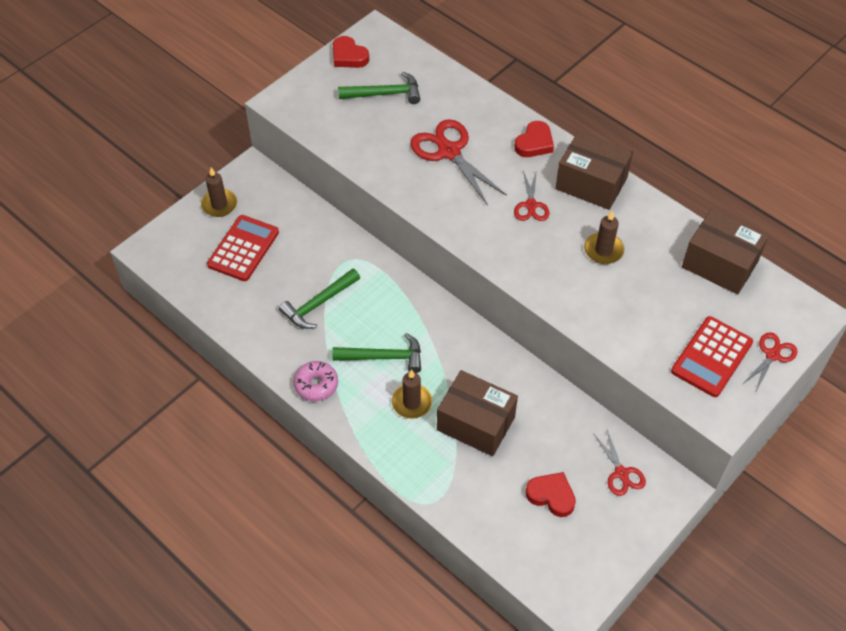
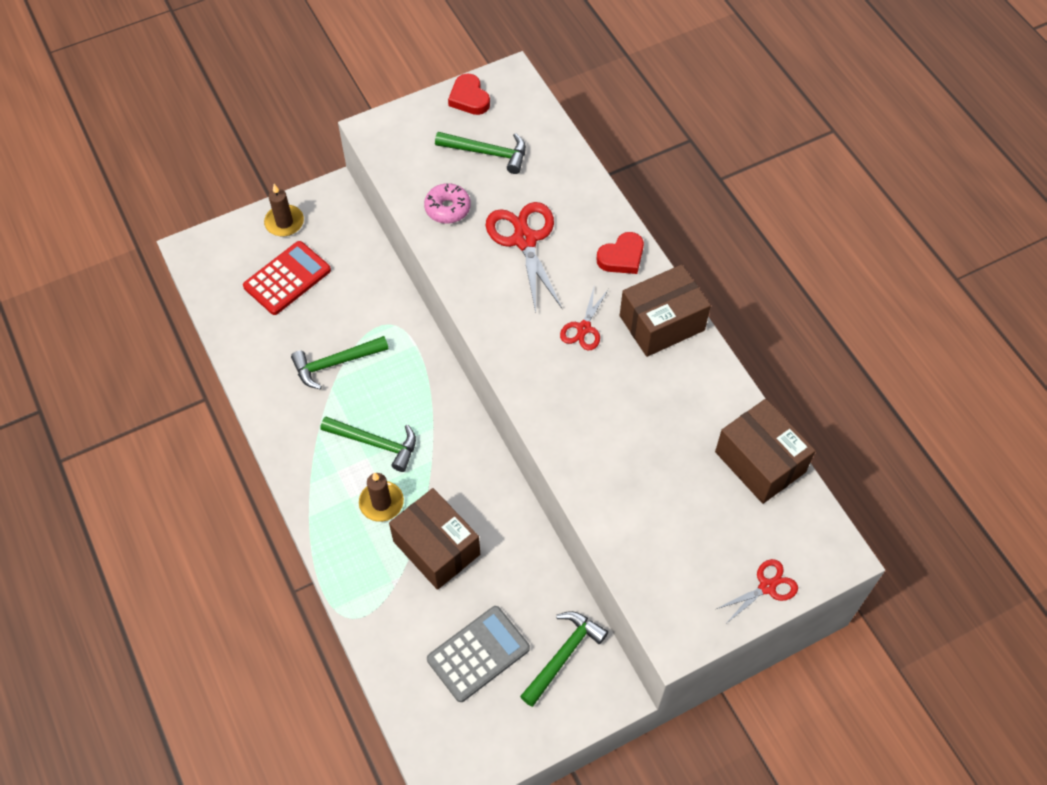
camera: 20 degrees right, 5 degrees up
(316, 385) = (294, 451): pink donut -> pink donut (447, 208)
(551, 496) = (478, 654): red heart -> grey calculator
(591, 183) = (662, 323): brown box -> brown box turned 75 degrees counterclockwise
(603, 250) = (638, 405): brown candle -> none
(621, 473) = (563, 655): red scissors -> green hammer
(711, 357) = (697, 566): red calculator -> none

